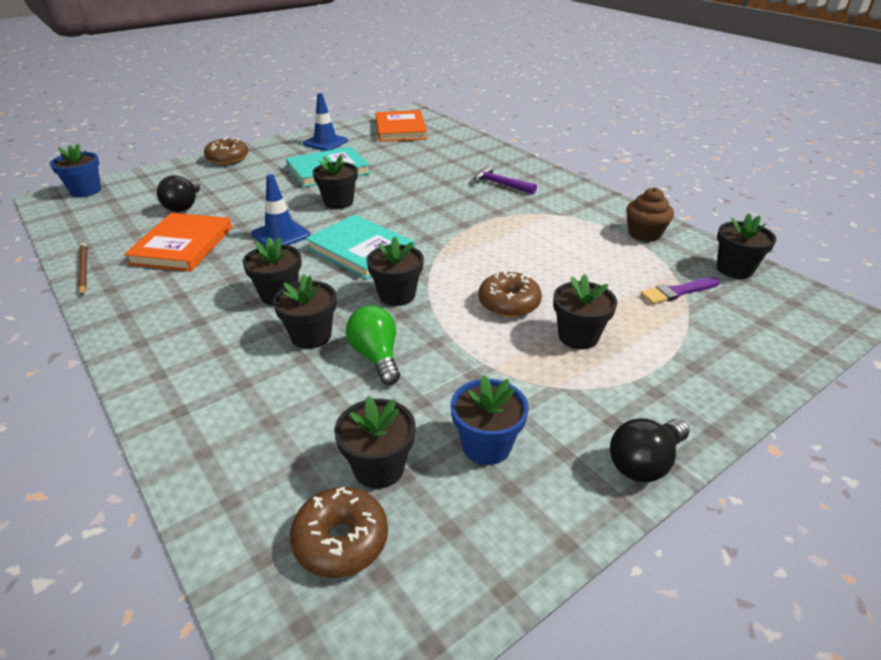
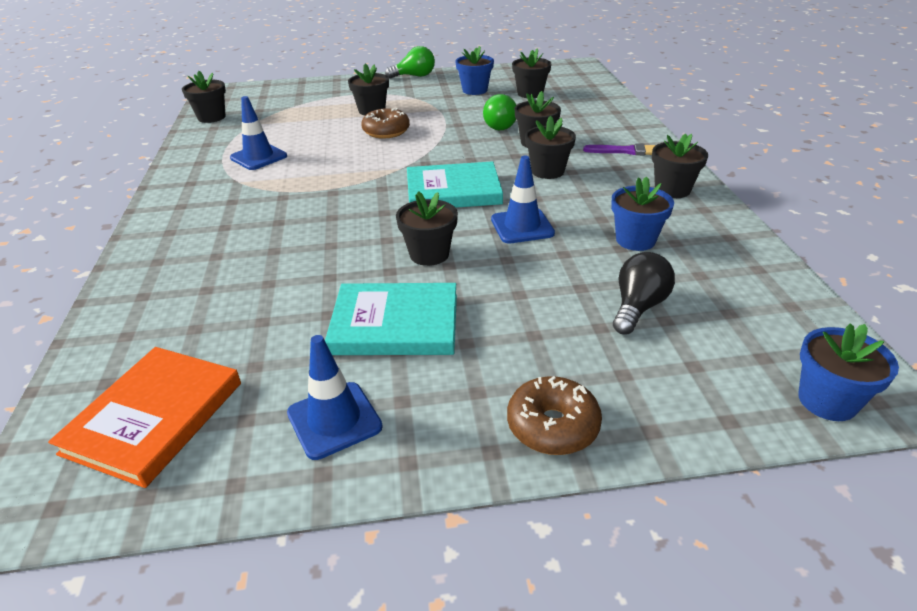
camera: 150 degrees left, 0 degrees up
(83, 270) = (743, 236): brown pencil -> none
(182, 245) = (635, 240): orange book -> blue flower pot
(341, 540) = (558, 83): brown donut -> none
(361, 250) = (453, 191): turquoise book -> turquoise book turned 75 degrees counterclockwise
(397, 295) = (456, 152): black flower pot -> black flower pot (672, 190)
(500, 184) = (222, 229): purple hammer -> none
(583, 237) = (258, 157): none -> blue traffic cone
(644, 234) = (209, 148): brown cupcake -> none
(644, 462) = (414, 76): black light bulb -> green light bulb
(677, 292) = (273, 115): purple brush -> purple brush (626, 151)

